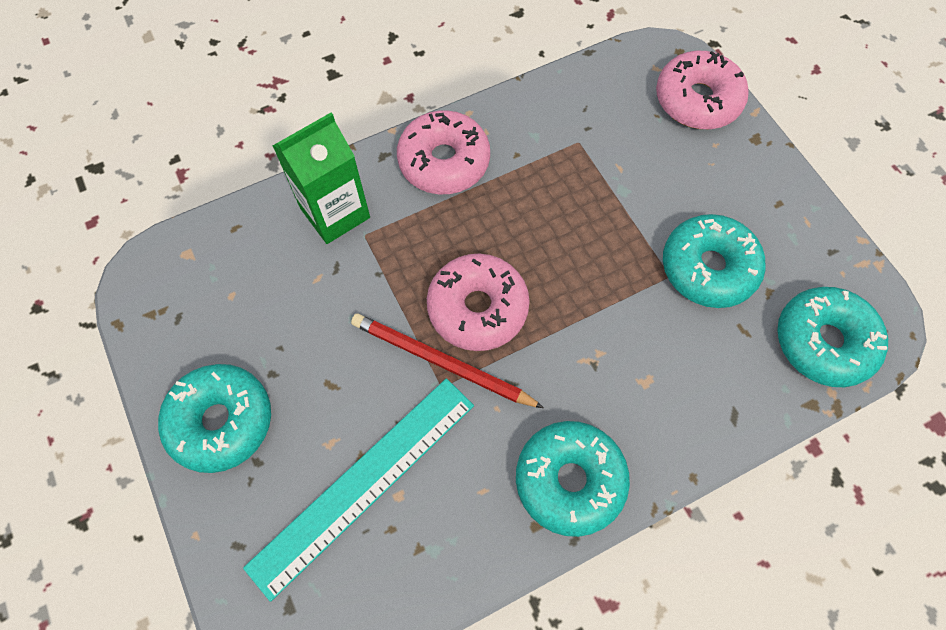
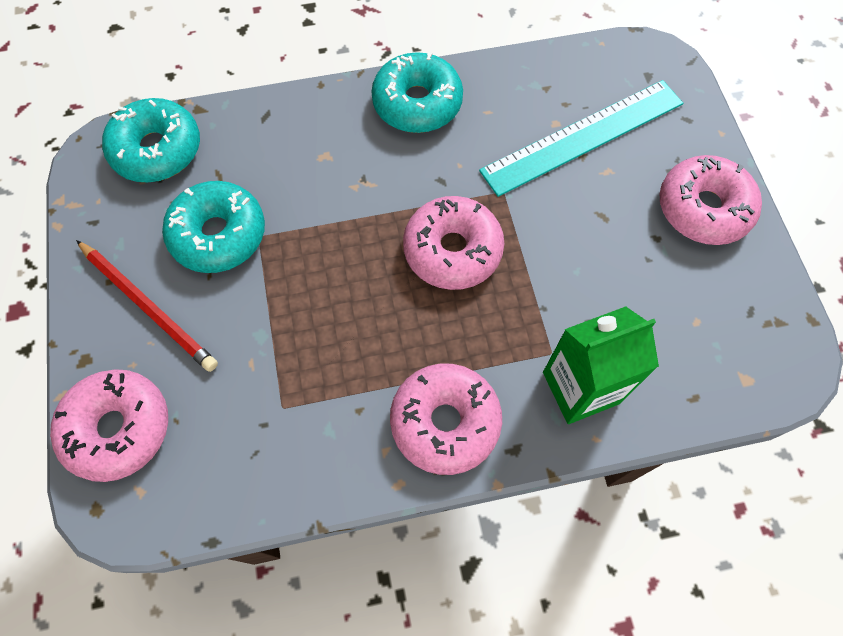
camera: 165 degrees left, 0 degrees up
(221, 421) = (703, 208): turquoise donut -> pink donut
(442, 362) = (498, 211): red pencil -> red pencil (148, 306)

